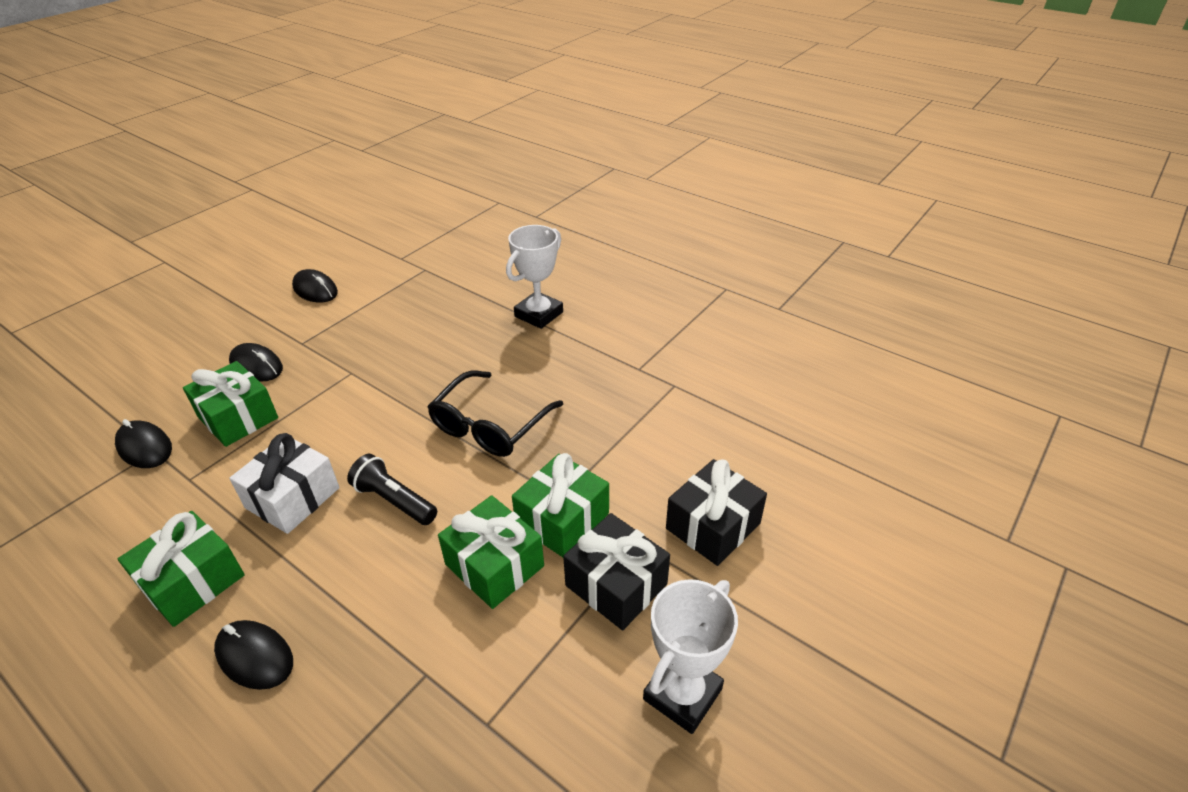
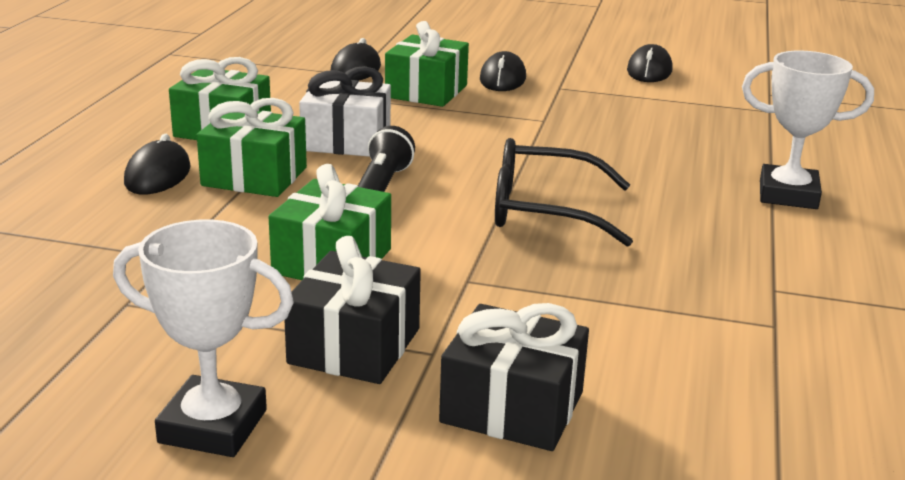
camera: 65 degrees right, 15 degrees down
(562, 519) = (432, 288): green gift -> green gift (254, 176)

